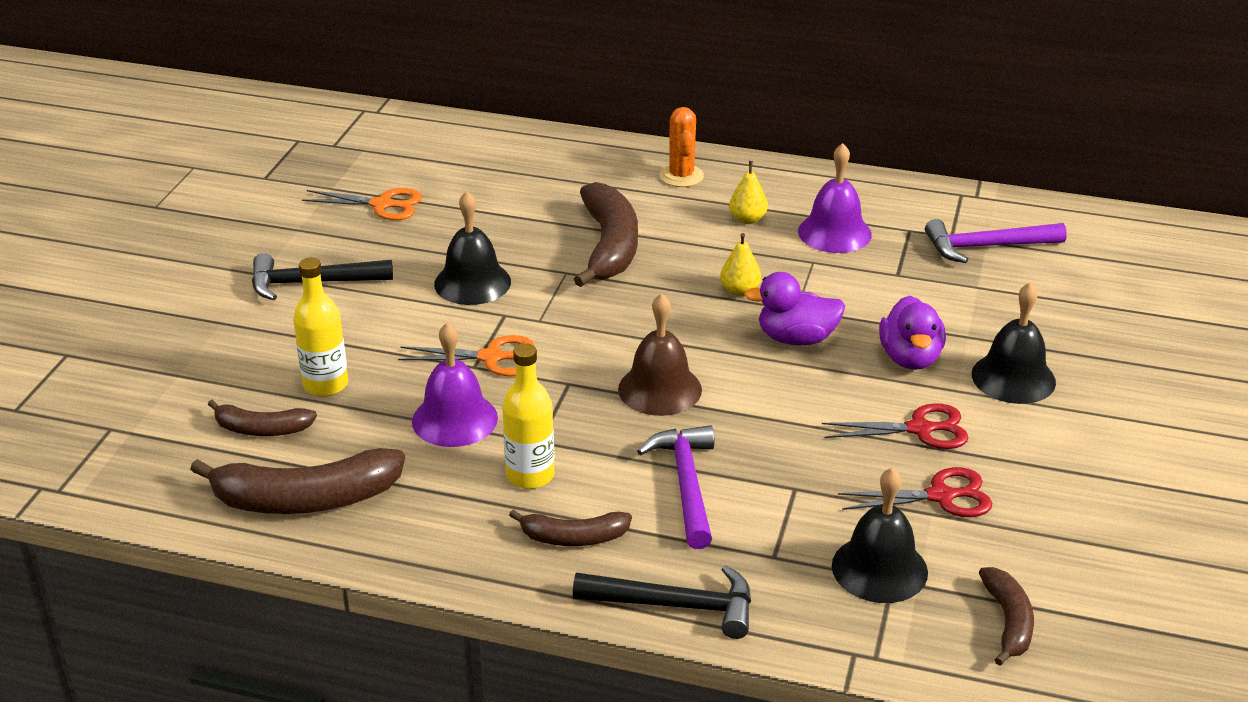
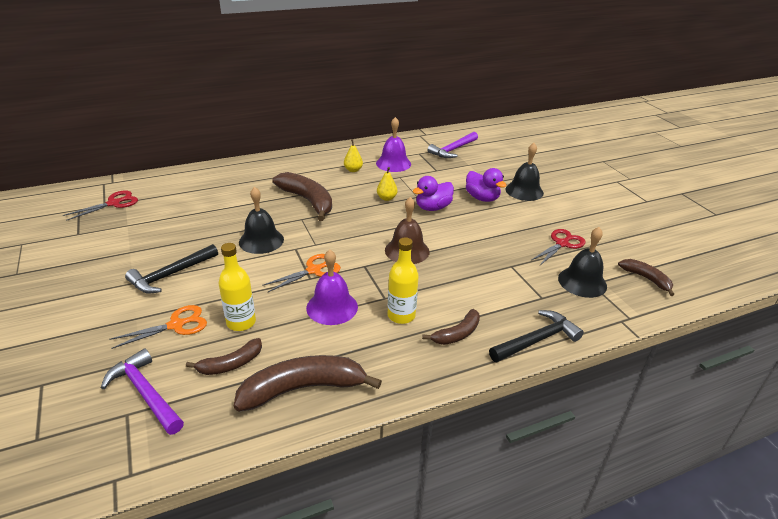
camera: 40 degrees left, 0 degrees up
(305, 499) = (303, 389): brown banana -> brown banana turned 150 degrees counterclockwise
(382, 205) = (167, 223): orange scissors -> orange scissors (176, 325)
(681, 176) = (303, 163): orange cactus -> none
(686, 485) = (471, 285): purple hammer -> purple hammer (146, 393)
(919, 429) = (521, 222): red scissors -> red scissors (113, 203)

